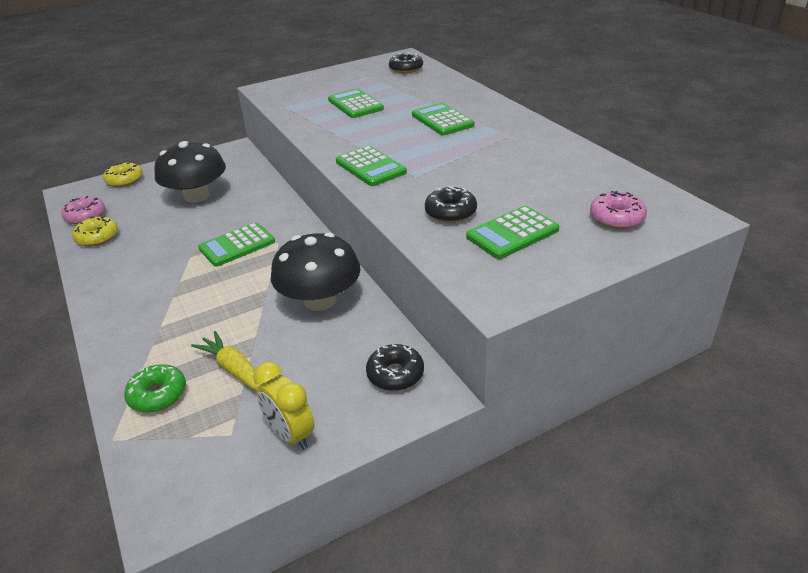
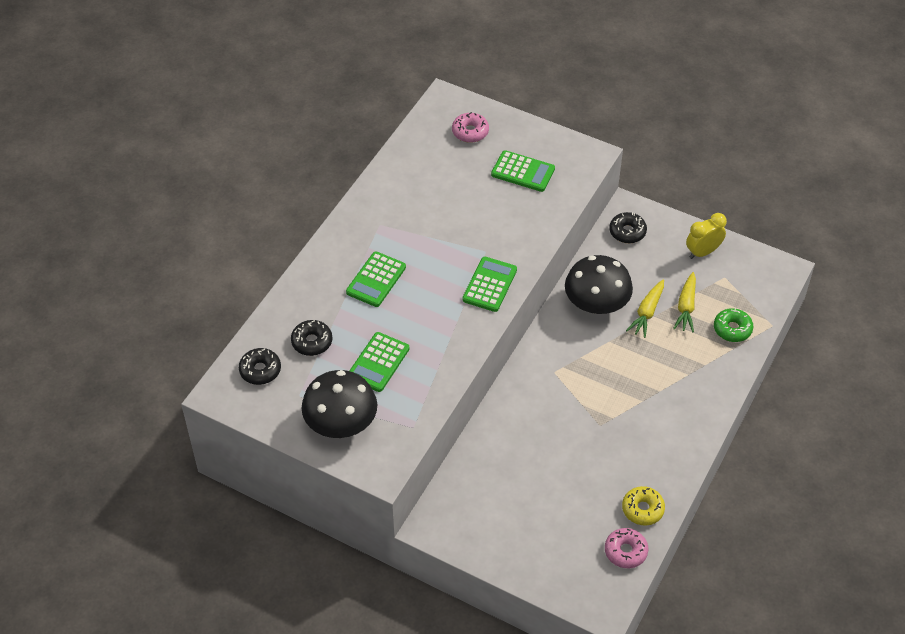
camera: 125 degrees left, 15 degrees up
(124, 180) = (552, 578): yellow donut -> none
(197, 196) = (533, 485): black mushroom -> black mushroom (341, 423)
(237, 245) = (577, 396): green calculator -> none
(266, 333) = (647, 312): none -> yellow carrot
(290, 435) = (702, 252): yellow clock -> yellow clock turned 135 degrees counterclockwise
(450, 212) = (520, 210): black donut -> black donut (312, 342)

